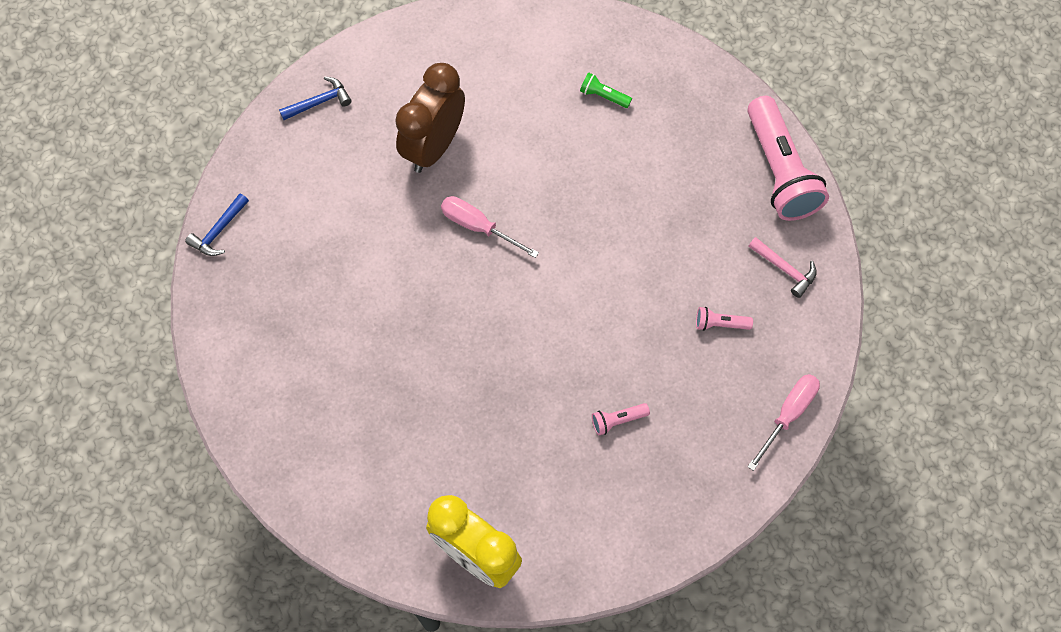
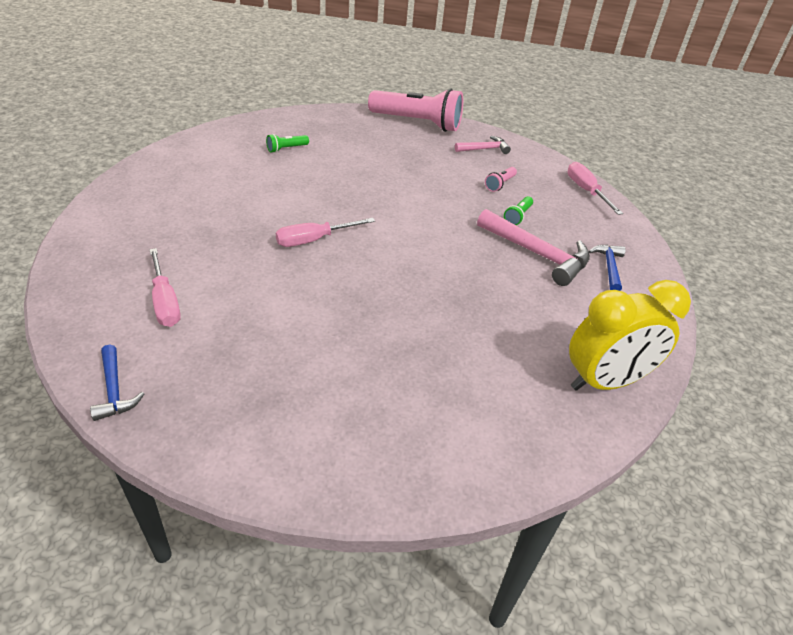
camera: 60 degrees left, 25 degrees down
(318, 186) = (165, 302): none -> pink screwdriver
(319, 102) = (92, 263): blue hammer -> blue hammer (609, 267)
(434, 146) = (220, 227): brown clock -> none
(617, 420) = (537, 254): pink flashlight -> pink hammer
(671, 372) = (518, 216): none -> green flashlight

